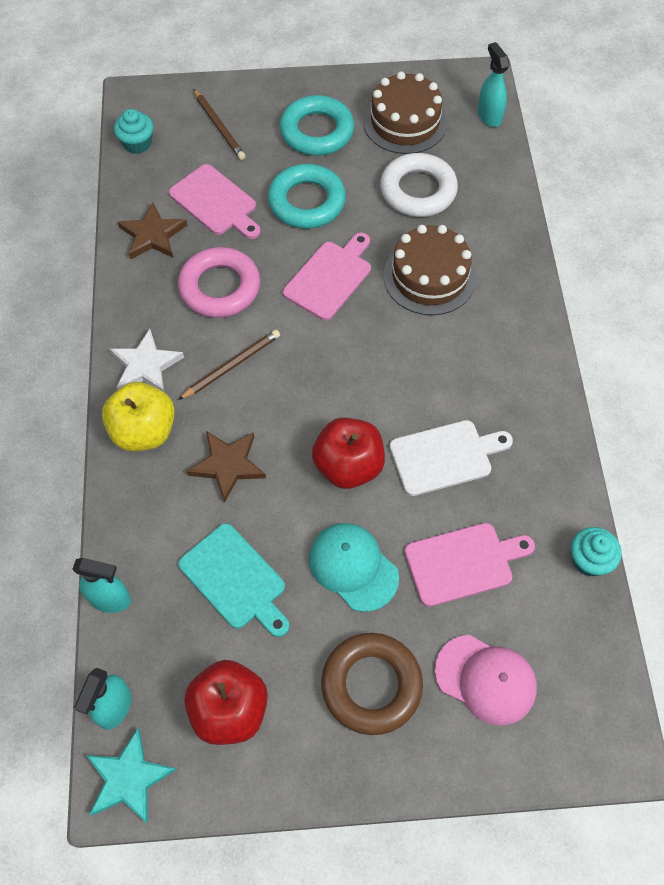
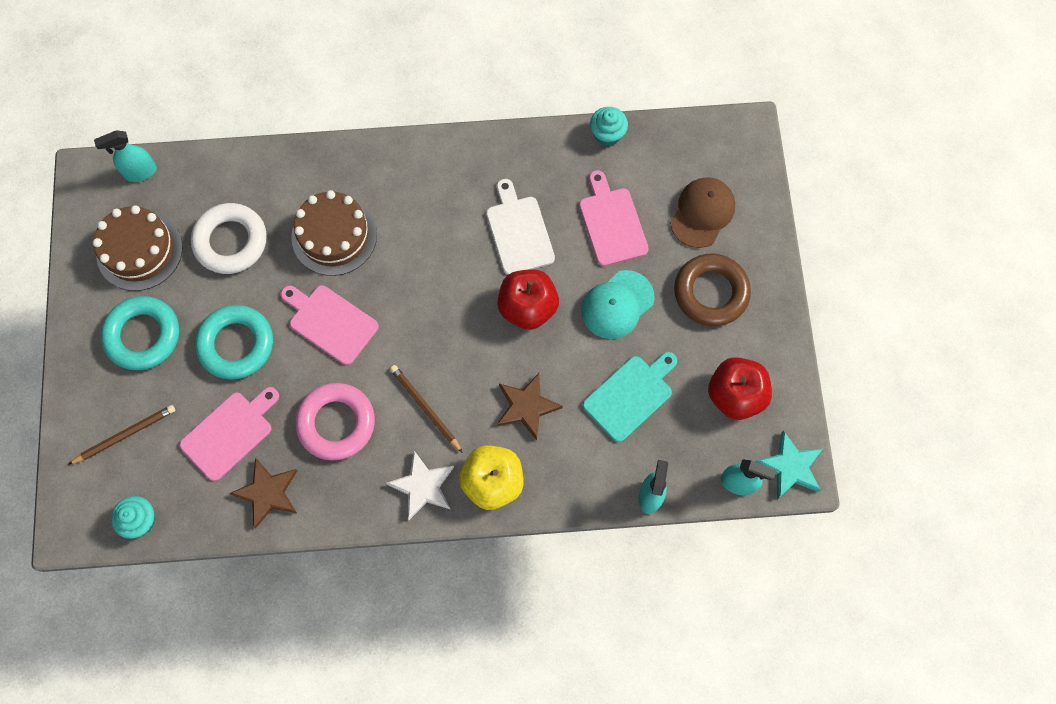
camera: 90 degrees left, 10 degrees up
(486, 679) = (702, 213): pink cap -> brown cap

